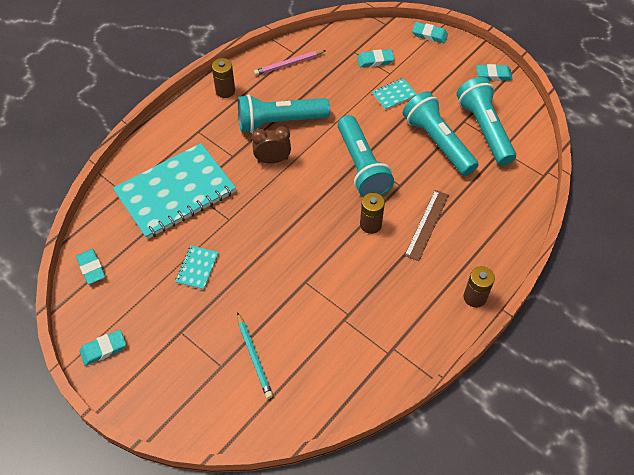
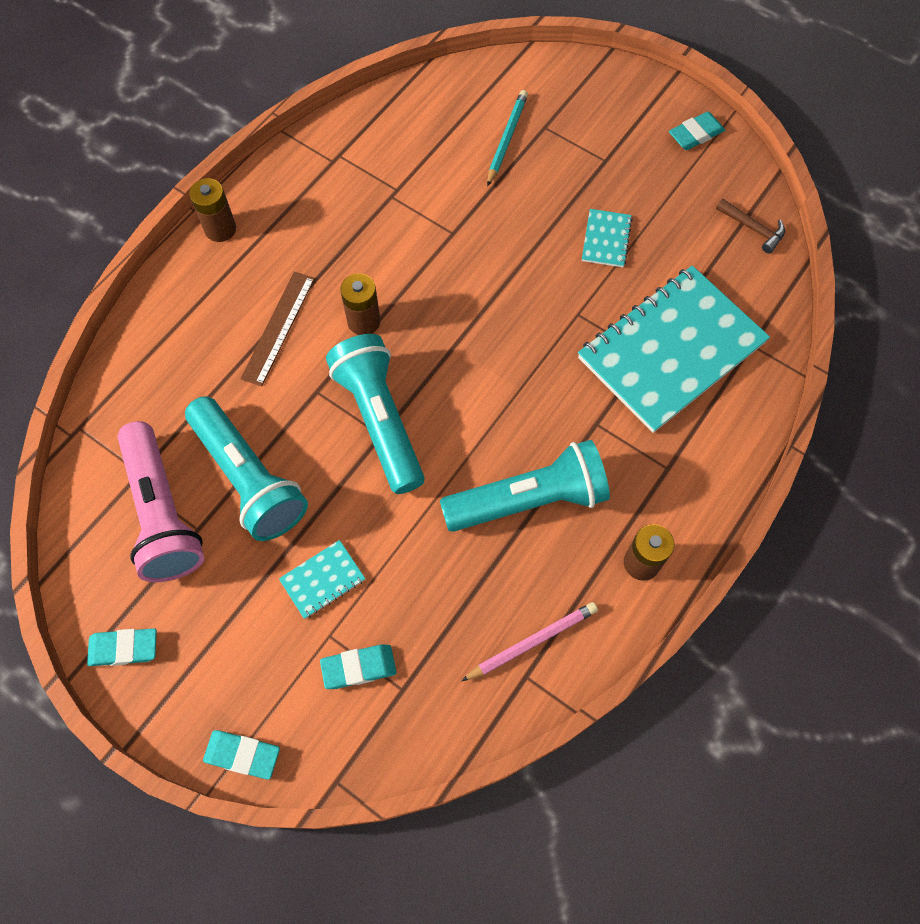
camera: 175 degrees right, 10 degrees up
(91, 268) = (752, 229): turquoise eraser -> brown hammer
(254, 357) = (506, 139): turquoise pencil -> turquoise pencil turned 45 degrees clockwise
(272, 160) = (529, 421): brown clock -> none
(484, 129) = (162, 513): turquoise flashlight -> pink flashlight

